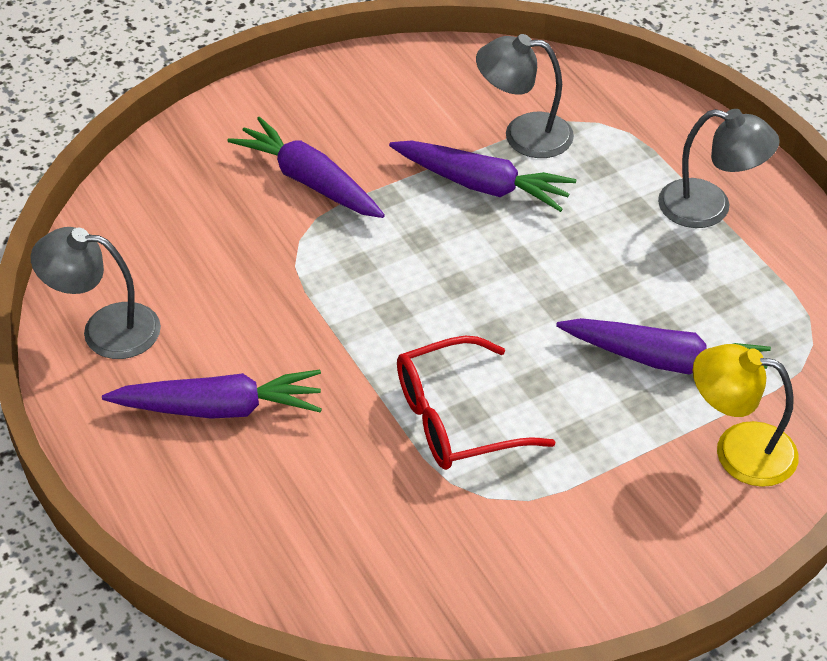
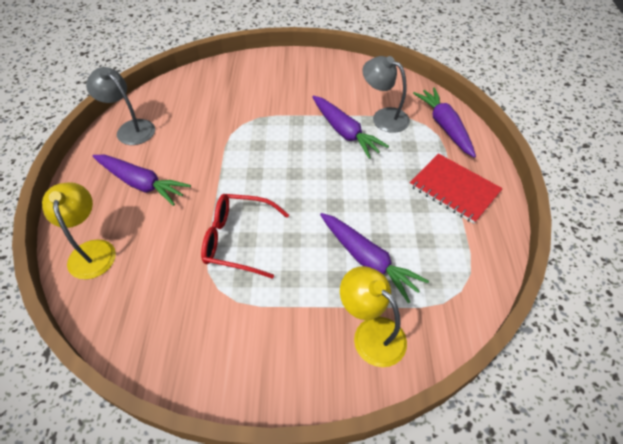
camera: 30 degrees right, 5 degrees up
(240, 539) = (92, 250): none -> yellow lamp
(309, 181) = (269, 100): purple carrot -> purple carrot (444, 126)
(709, 208) = (454, 189): grey lamp -> red notebook

